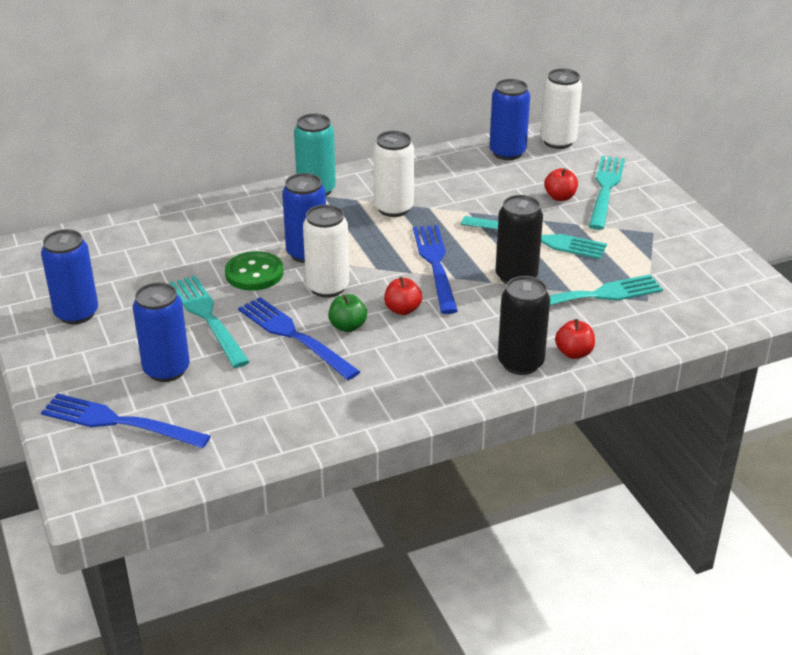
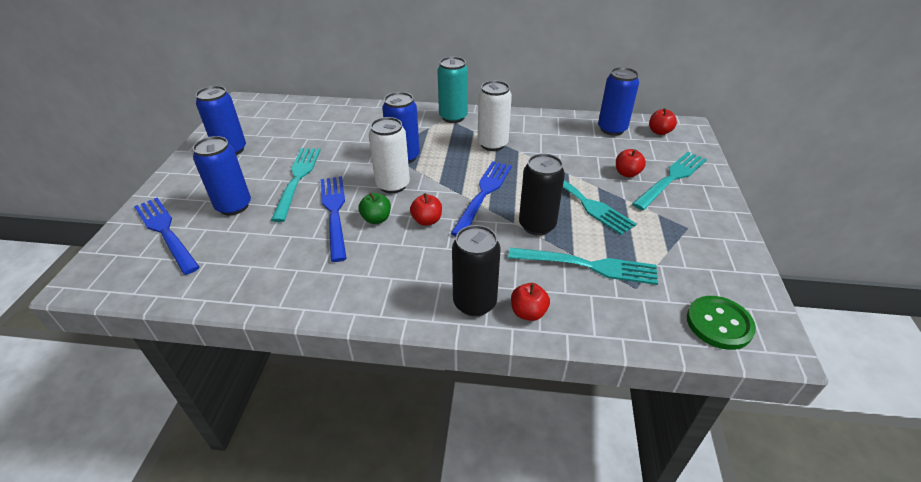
camera: 30 degrees right, 5 degrees up
(254, 273) = (357, 159): green button -> green button (719, 324)
(558, 141) = (659, 132): white can -> red apple

